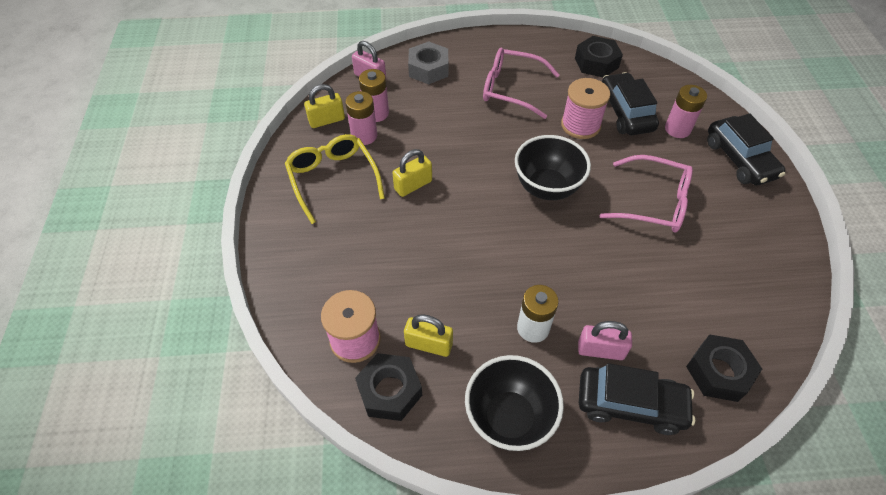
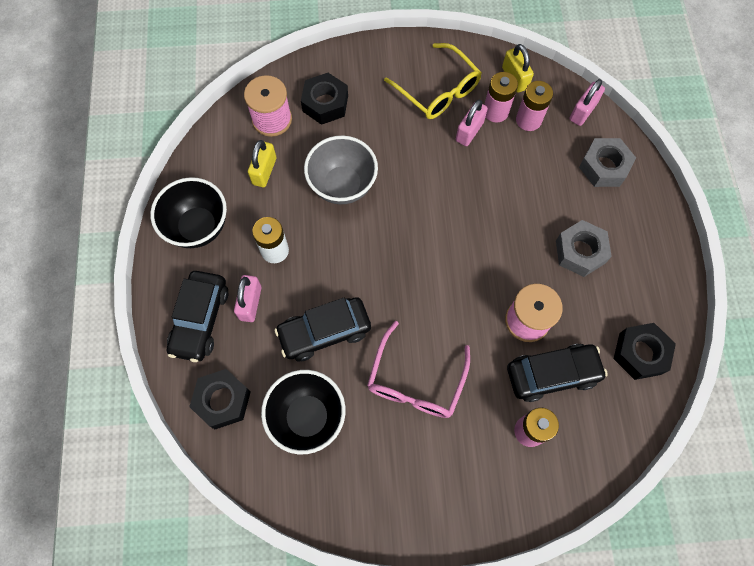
camera: 90 degrees right, 15 degrees up
(333, 179) = (438, 90): yellow glasses -> yellow glasses turned 75 degrees clockwise
(386, 156) = (469, 131): none -> pink padlock
(389, 391) = (227, 145): black nut -> black nut (325, 103)
(413, 185) = (432, 156): yellow padlock -> none
(448, 263) = (342, 186): none -> grey bowl
(511, 89) = (580, 252): pink glasses -> grey nut
(547, 188) = (433, 276): black bowl -> black bowl (307, 417)
(739, 159) = (483, 495): black car -> black car (324, 332)

